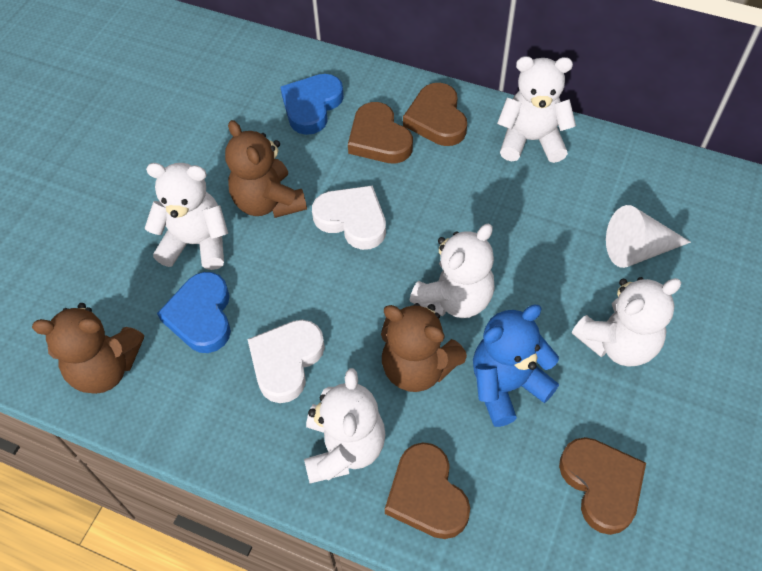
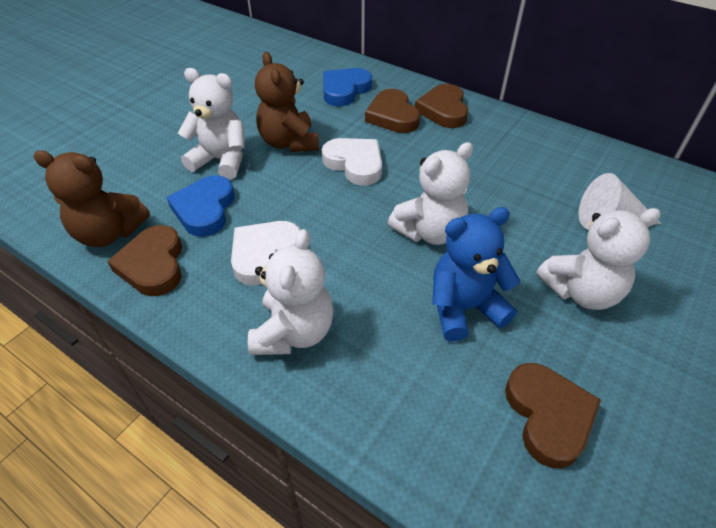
camera: 10 degrees right, 10 degrees down
(417, 367) = (382, 279): brown teddy bear -> none
(427, 495) = (362, 389): brown heart -> brown heart (153, 265)
(531, 140) = (521, 133): white teddy bear -> none

